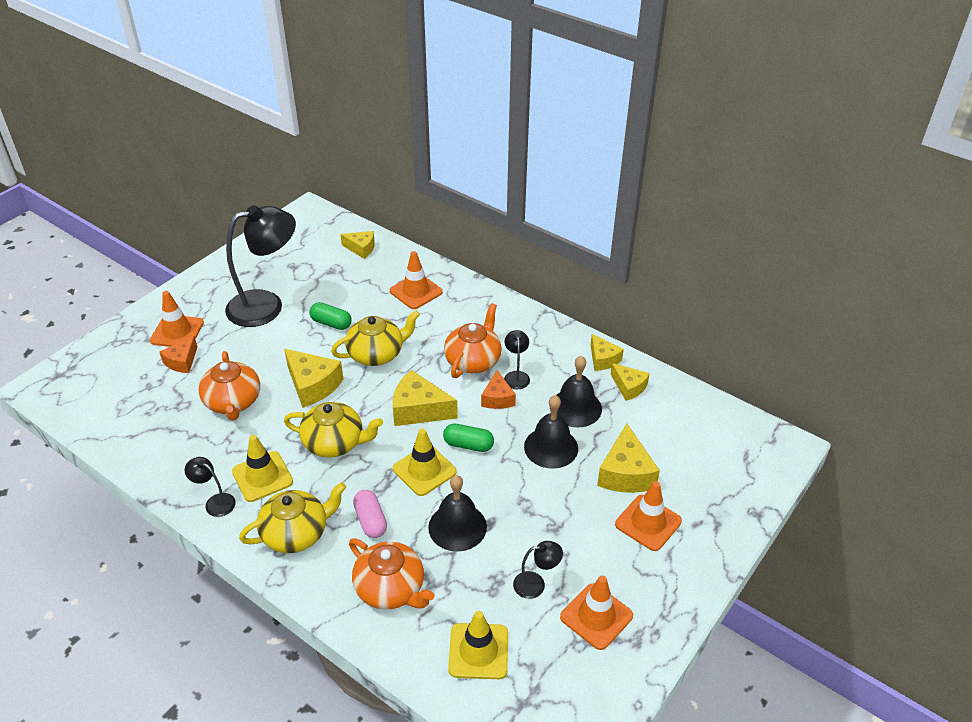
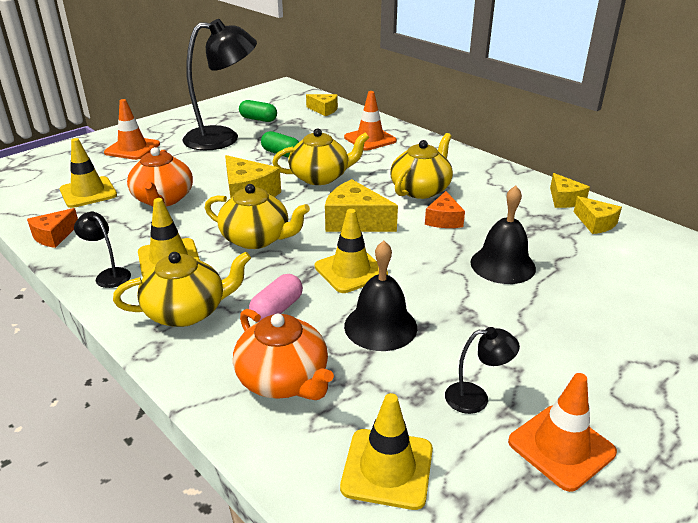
camera: 10 degrees right, 10 degrees down
(156, 401) = (88, 192): none -> yellow traffic cone
(182, 361) = (127, 168): orange cheese -> orange cheese (54, 236)
(370, 520) = (277, 309): pink capsule -> pink capsule turned 45 degrees clockwise
(468, 445) = (405, 254): green capsule -> green capsule (258, 119)
(473, 360) = (421, 189): orange teapot -> yellow teapot
(516, 376) = (466, 204): black lamp -> none
(575, 408) = (533, 234): black bell -> none
(625, 473) = (596, 297): yellow cheese -> none
(648, 523) = (629, 349): orange traffic cone -> none

